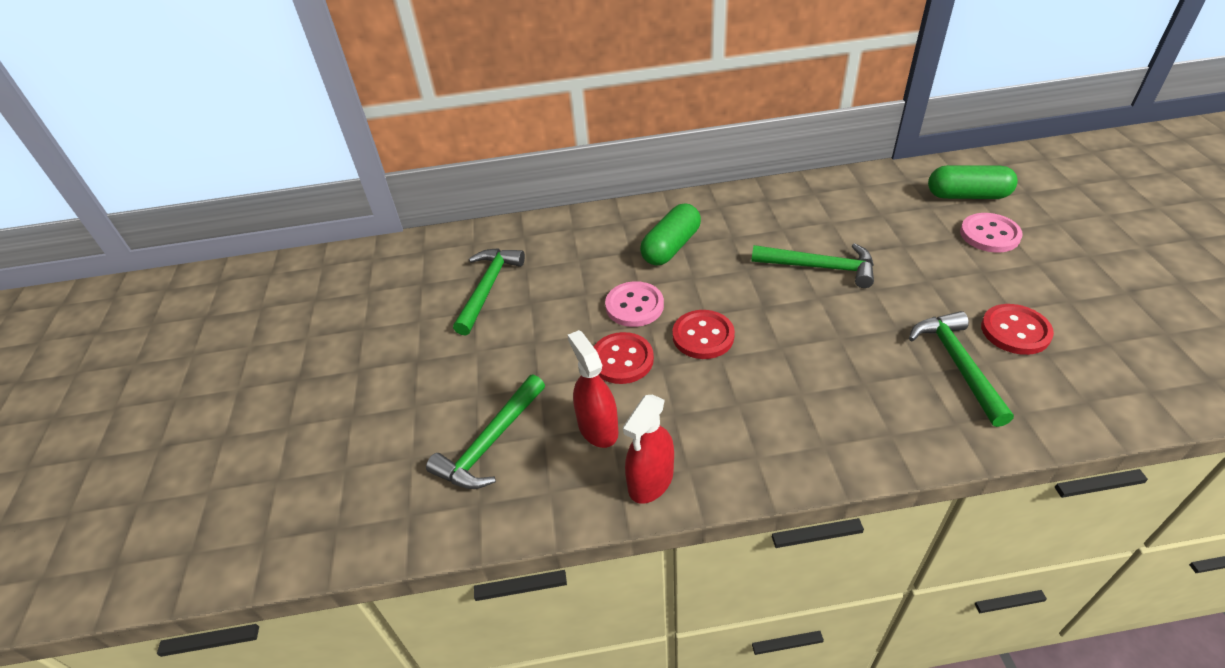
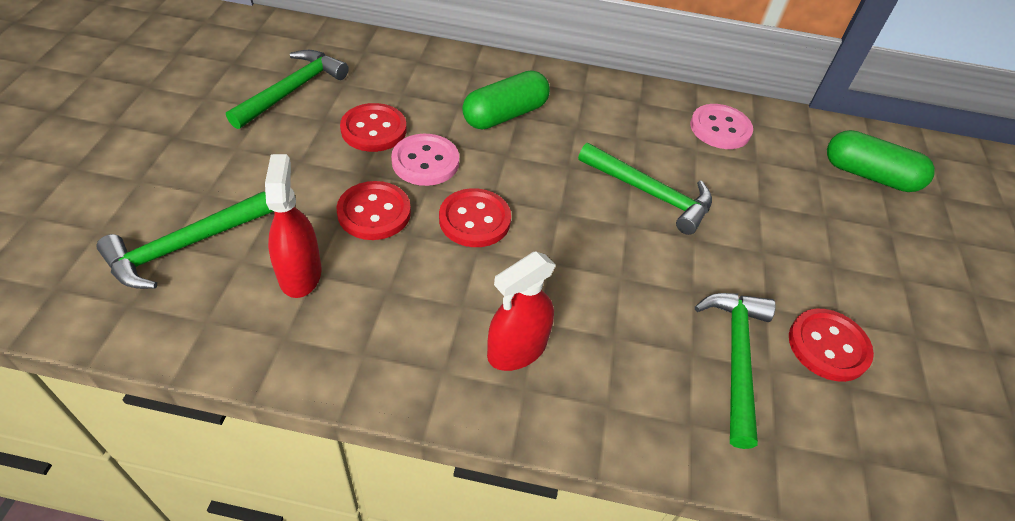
camera: 10 degrees right, 5 degrees up
(576, 296) = (374, 130): none -> red button
(651, 481) = (314, 351): red spray bottle -> red spray bottle (517, 349)
(989, 234) = (867, 227): pink button -> pink button (720, 128)

